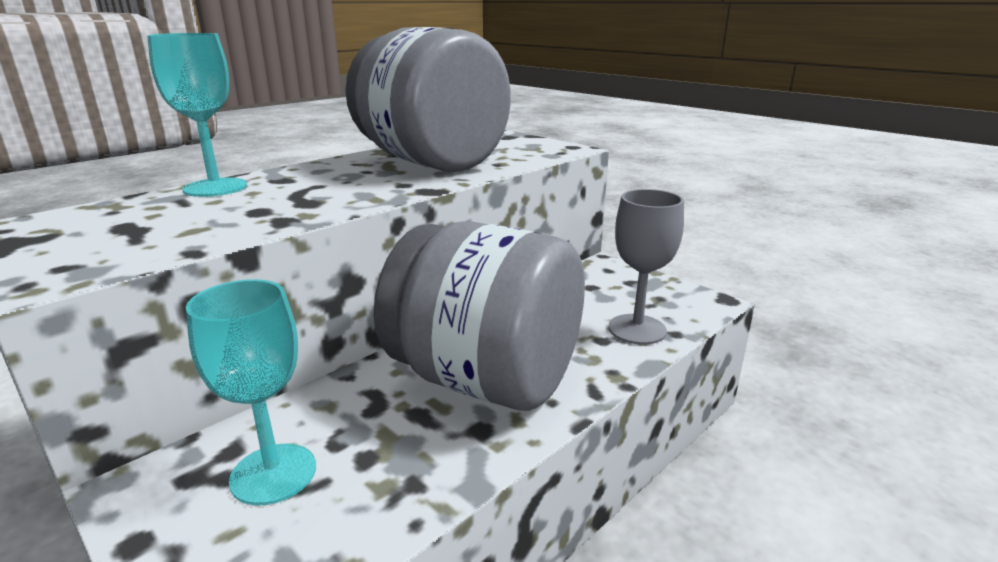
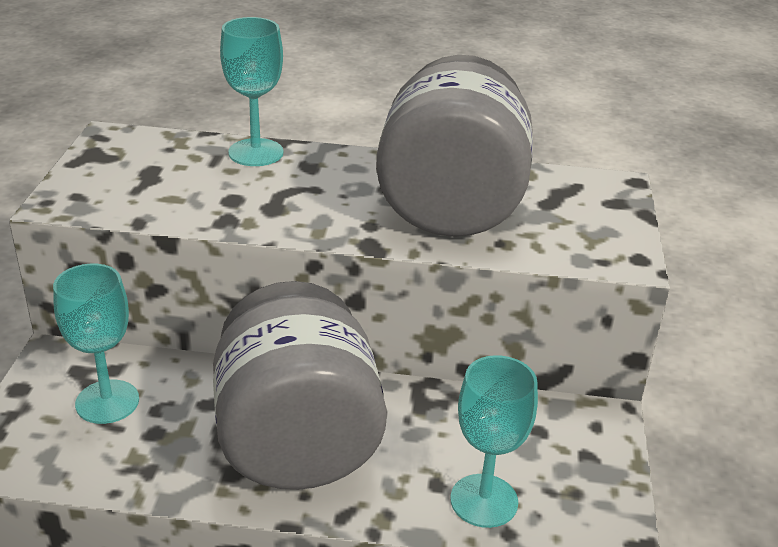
camera: 50 degrees right, 10 degrees up
(637, 329) = (484, 501): grey goblet -> turquoise goblet

